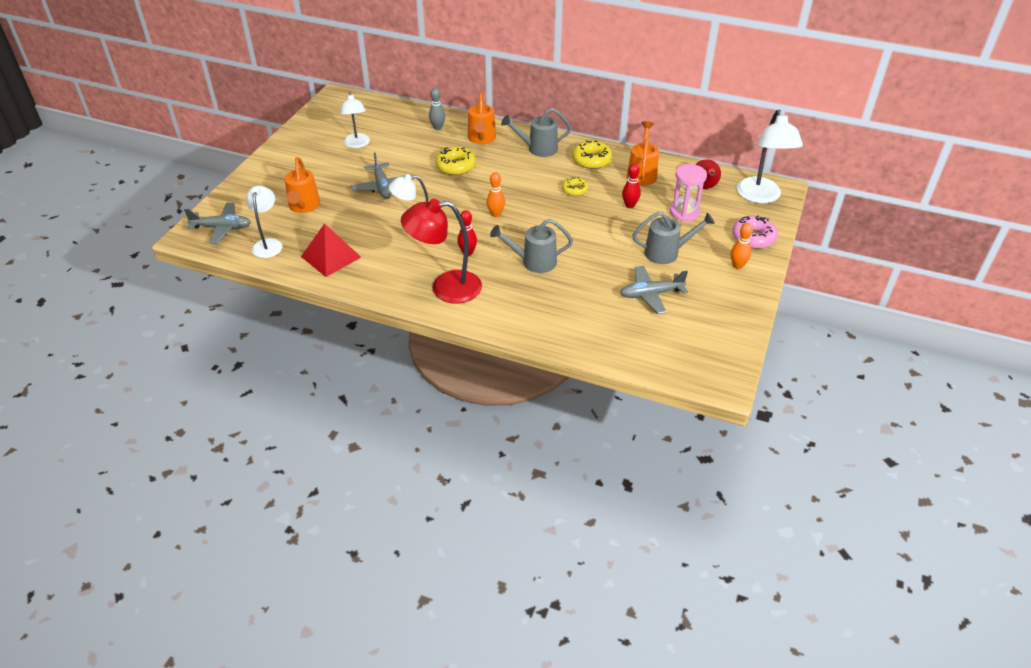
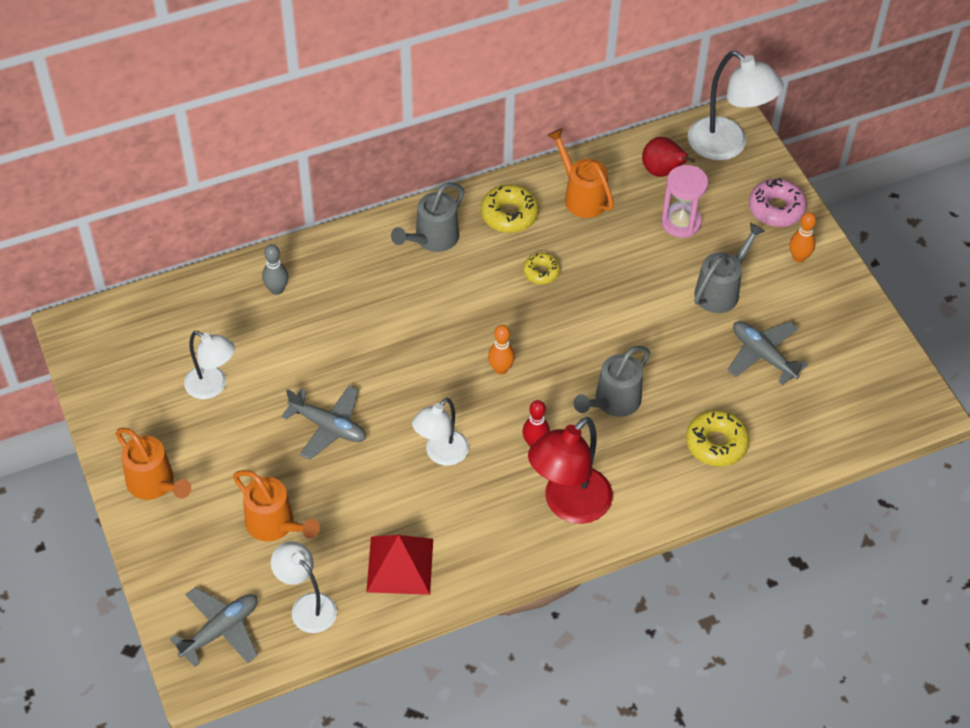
camera: 45 degrees left, 10 degrees up
(456, 166) = (373, 333): yellow donut -> yellow donut (716, 443)
(481, 139) = (351, 270): orange watering can -> orange watering can (155, 484)
(630, 205) = (619, 252): red bowling pin -> none
(651, 294) = (763, 355): grey plane -> grey plane turned 105 degrees clockwise

